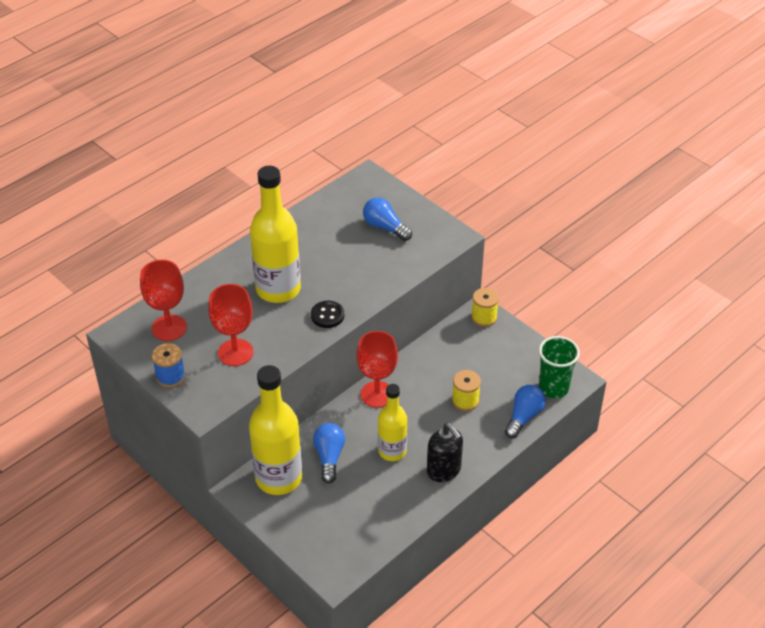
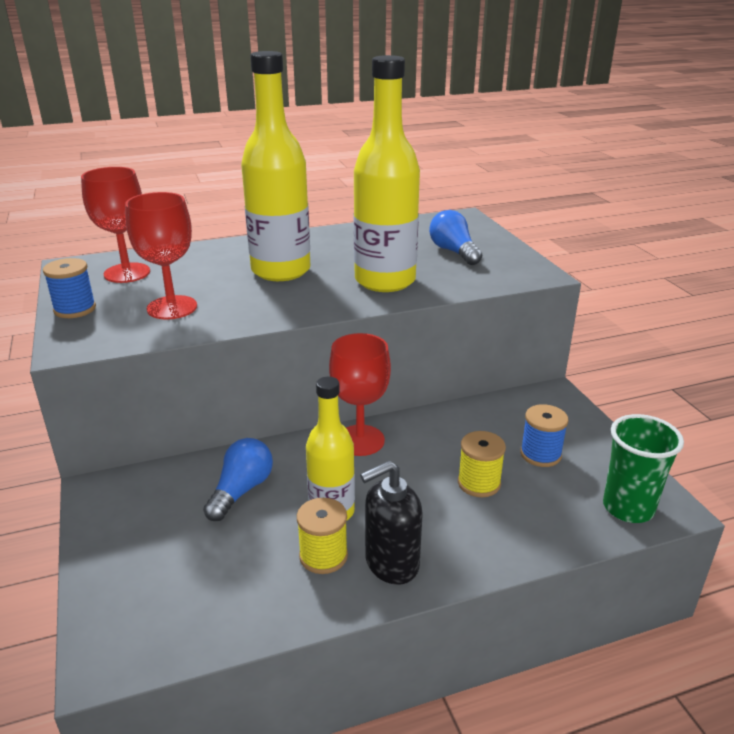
camera: 25 degrees right, 15 degrees down
(278, 478) = (156, 493): yellow bottle -> yellow bottle (385, 281)
(327, 315) = (316, 303): black button -> none
(444, 470) = (391, 563): black soap dispenser -> black soap dispenser turned 75 degrees clockwise
(484, 317) = (556, 401): yellow spool -> yellow spool (323, 556)
(491, 366) = (540, 454): none -> blue spool
(524, 417) = (561, 531): blue light bulb -> none

